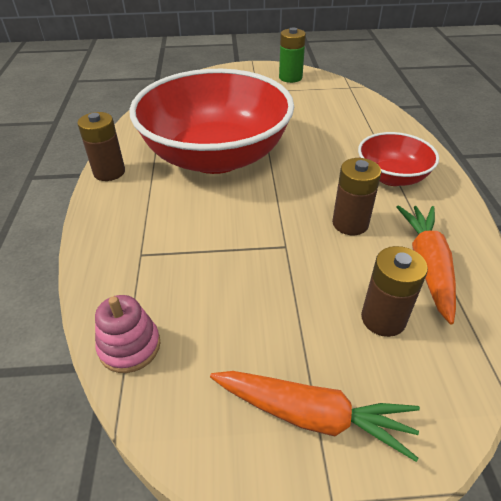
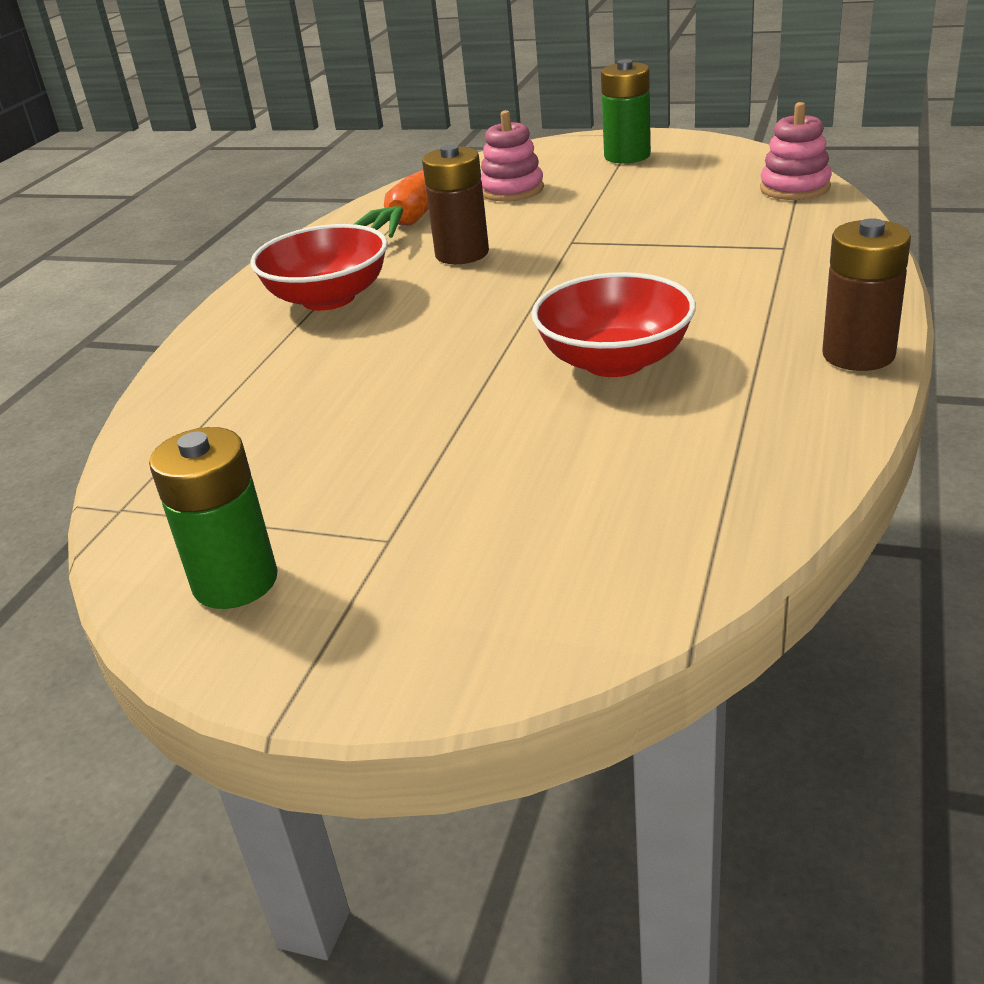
camera: 155 degrees left, 10 degrees down
(216, 156) = (615, 361): red bowl -> red bowl, size x0.47
(312, 415) = (627, 156): orange carrot -> green battery
(383, 318) = (512, 190): brown battery -> pink stacking toy

